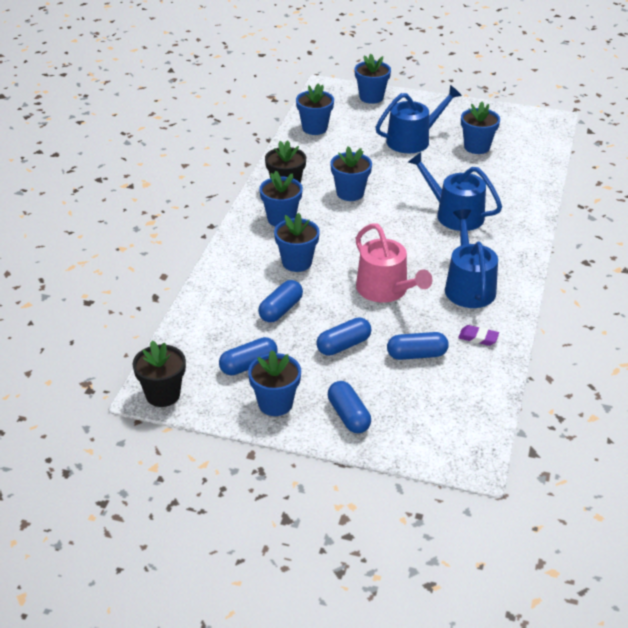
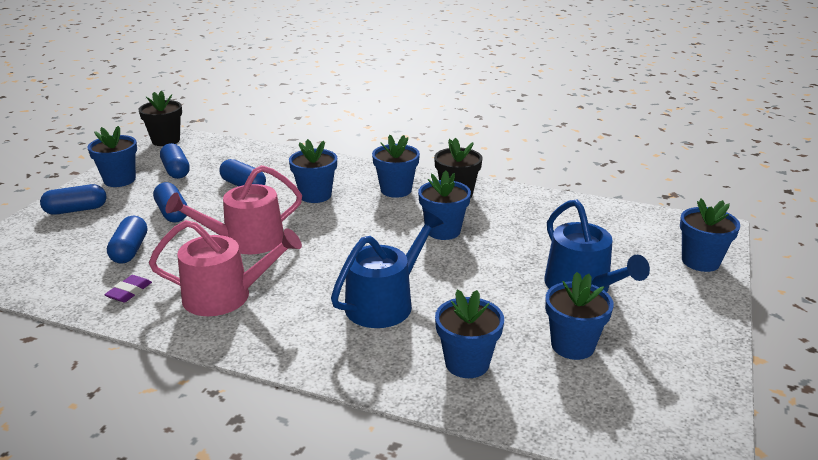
camera: 95 degrees right, 10 degrees down
(314, 128) = (596, 216): blue flower pot -> blue flower pot (467, 363)
(468, 286) = (225, 296): blue watering can -> pink watering can

